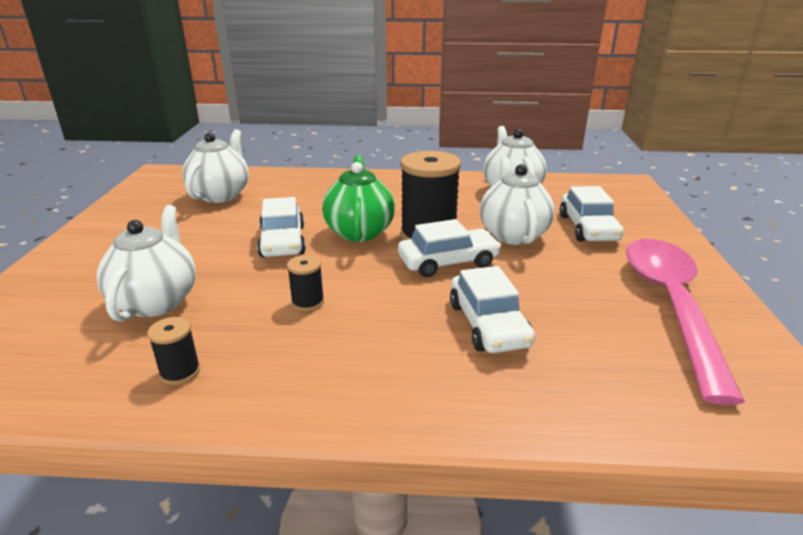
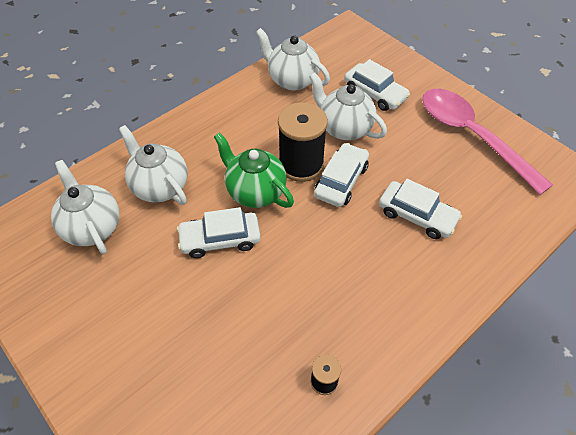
camera: 45 degrees left, 25 degrees up
(156, 301) = (225, 354): white teapot -> white teapot (160, 186)
(282, 241) = (220, 239): white car -> white car turned 135 degrees clockwise
(307, 302) = (313, 276): black spool -> none

